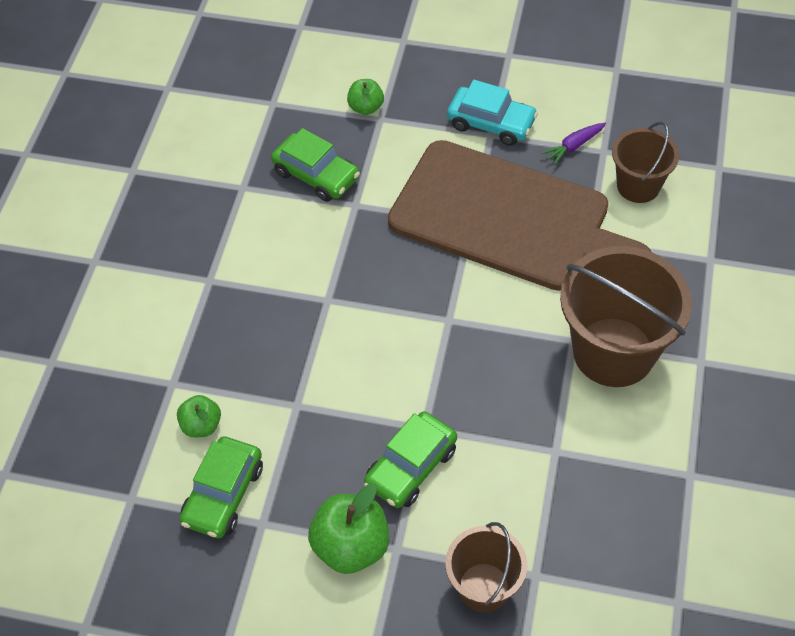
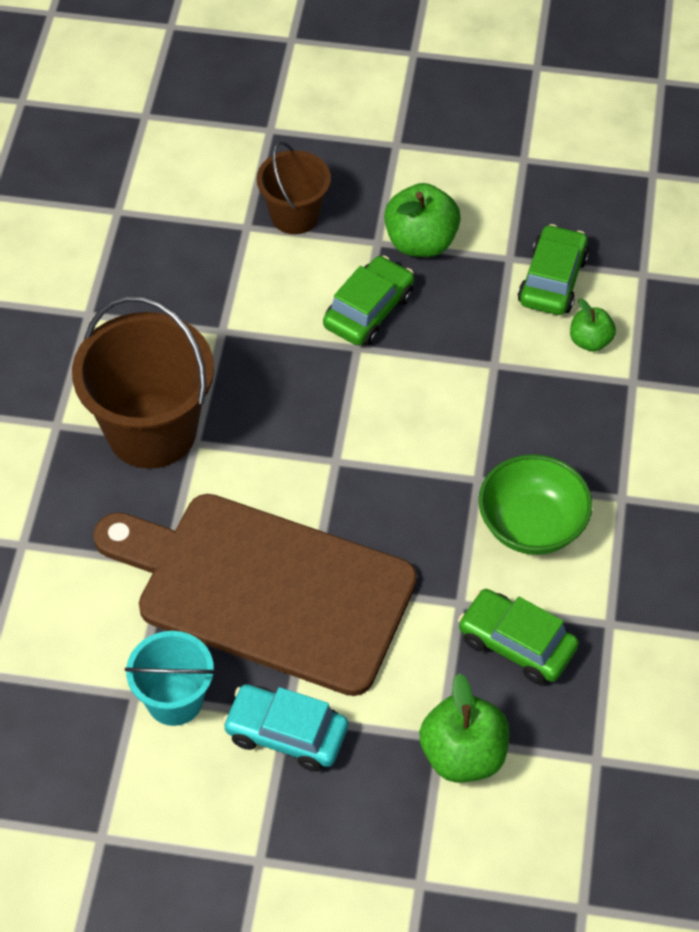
camera: 175 degrees right, 0 degrees up
(288, 260) = (532, 525): none -> green bowl
(366, 107) = (463, 755): green apple -> green apple, size x1.72
(574, 146) = (174, 700): purple carrot -> turquoise bucket
(638, 186) = (96, 642): brown bucket -> none

